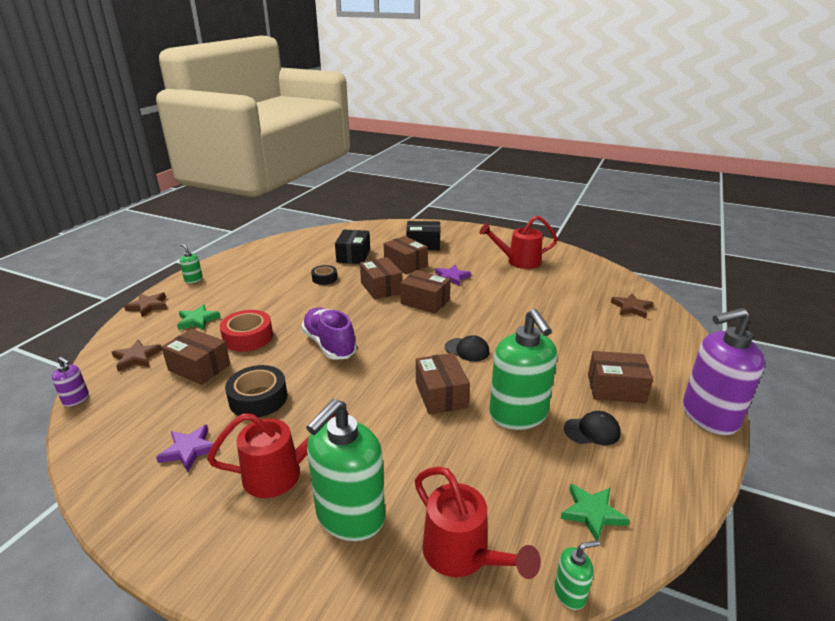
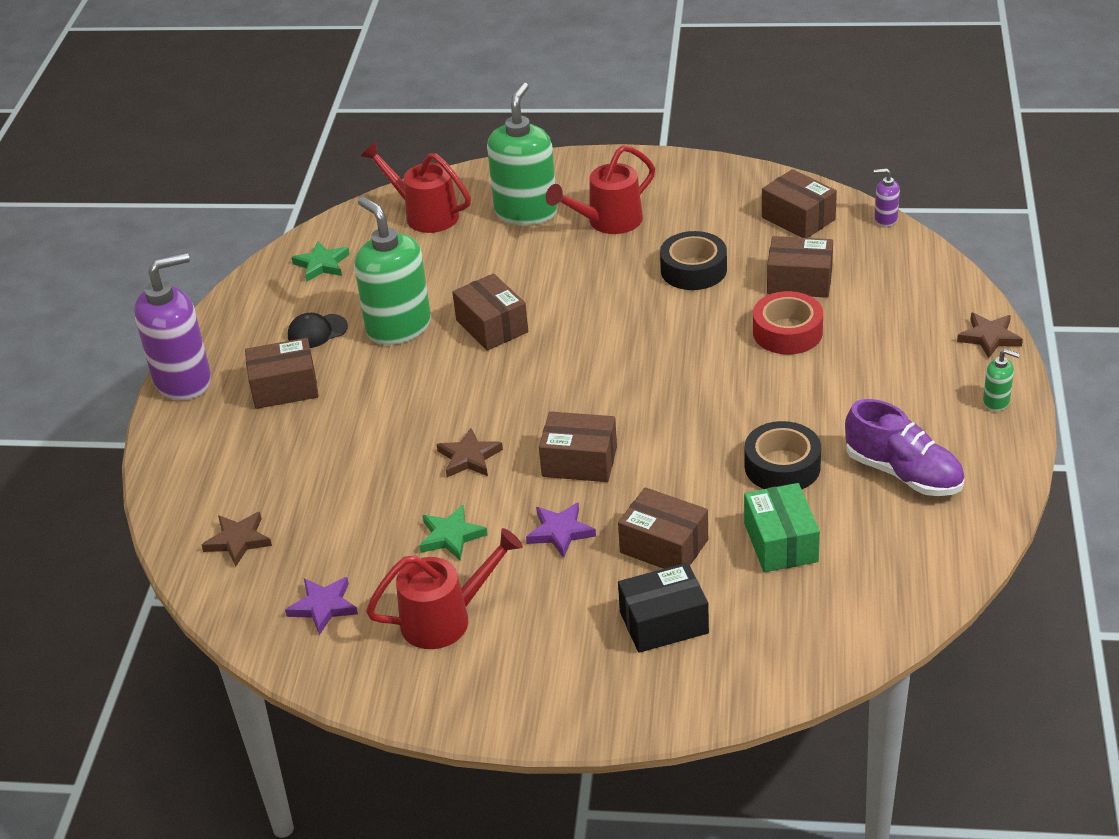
camera: 165 degrees right, 10 degrees up
(137, 357) = (890, 271): brown star -> brown star (469, 457)
(189, 450) = (711, 214): purple star -> purple star (323, 607)
(197, 320) = (886, 336): green star -> green star (451, 536)
(324, 278) = (782, 466): black tape -> black tape, size x1.64
(329, 344) = (669, 351): purple shoe -> purple shoe (903, 473)
(353, 256) = (780, 542): black box -> green box
(381, 288) = (669, 472): brown box -> brown box (798, 218)
(467, 350) = (481, 392): black cap -> none
(570, 593) = (341, 216): green soap dispenser -> none

